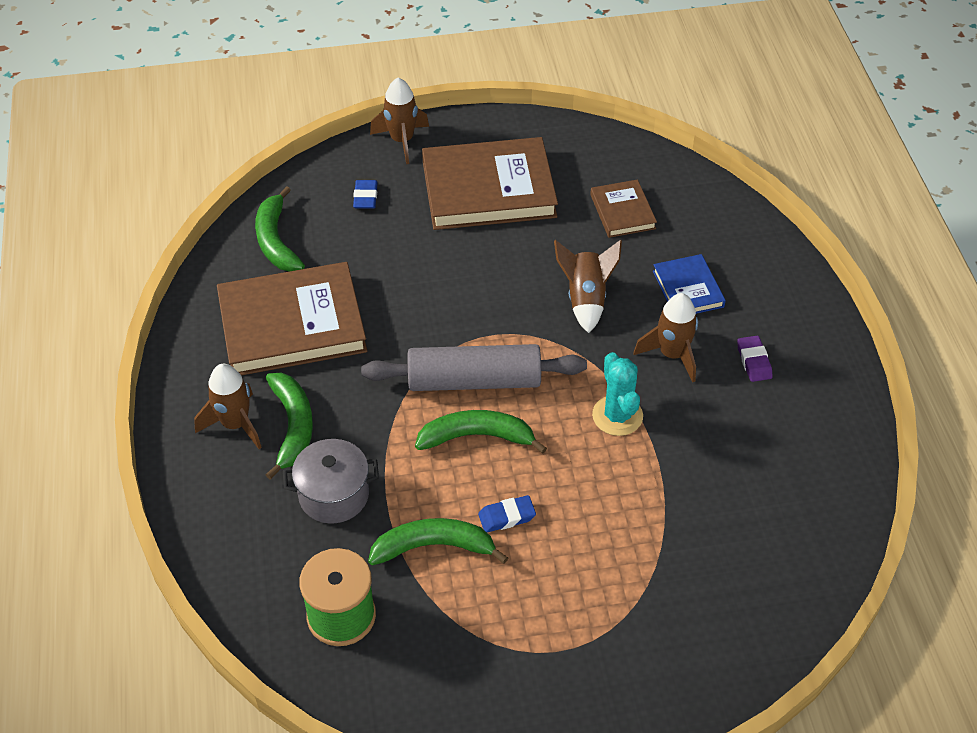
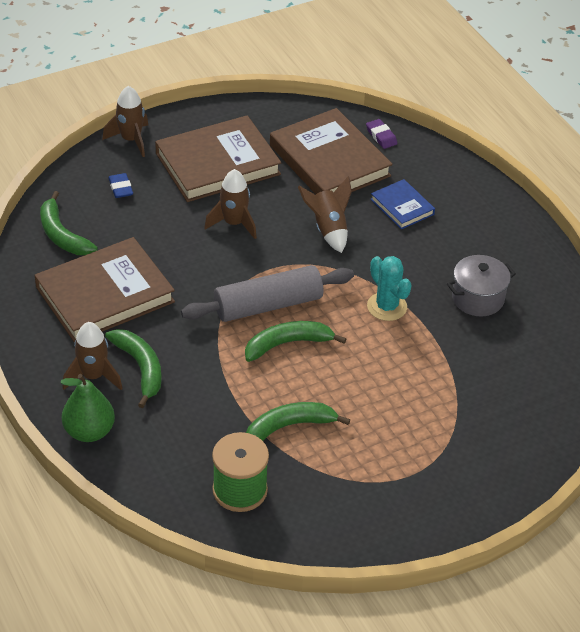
camera: 20 degrees left, 5 degrees down
(201, 493) = (89, 431): none -> green pear
(334, 495) = (195, 409): grey pot -> grey pot (478, 298)
(507, 516) = (334, 394): blue eraser -> none
(622, 211) = (329, 160): brown book -> brown book, size x2.00
(672, 354) = (409, 255): brown rocket -> brown rocket (233, 223)
(754, 361) = (471, 248): purple eraser -> purple eraser (381, 136)

